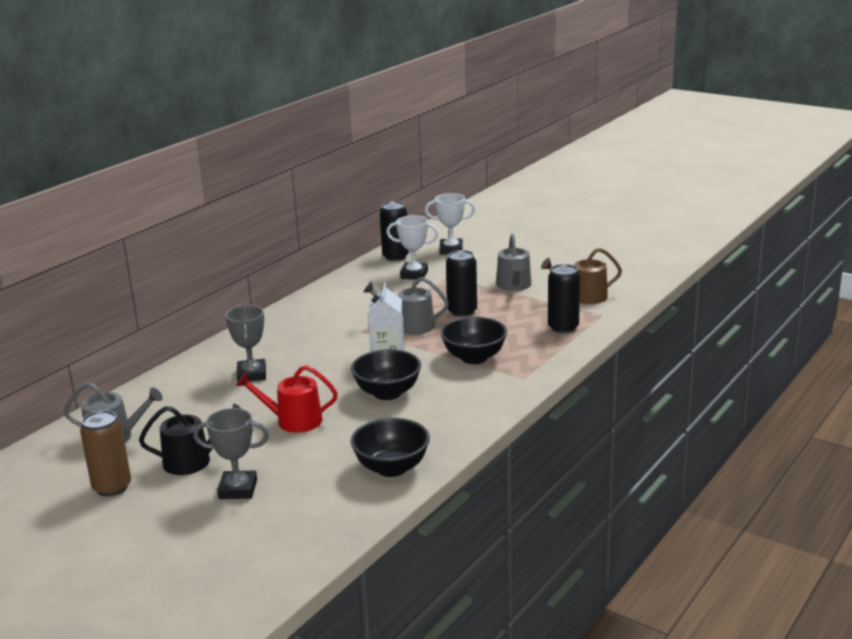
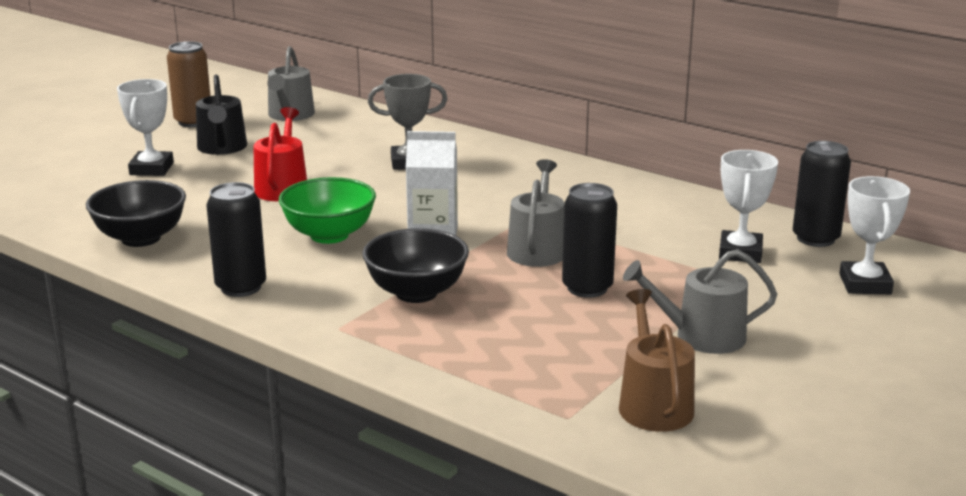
camera: 90 degrees right, 0 degrees up
(238, 489) = (151, 169): grey trophy -> white trophy
(387, 393) = (329, 235): black bowl -> green bowl
(563, 328) = (513, 373): black can -> black can (241, 287)

